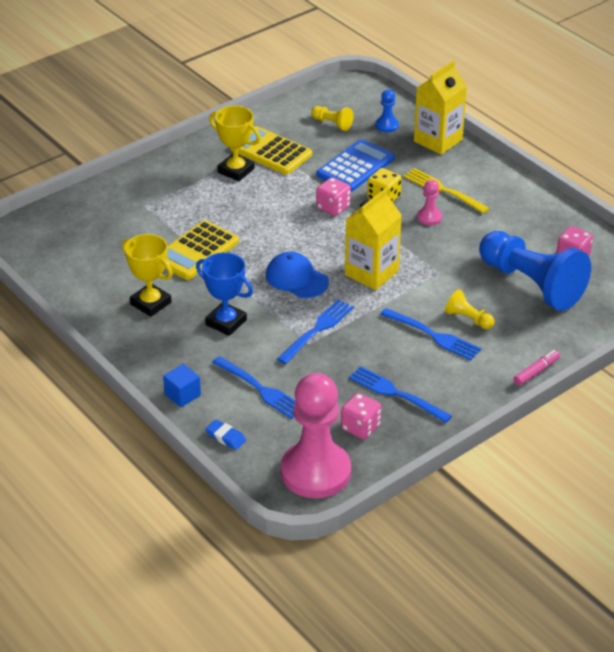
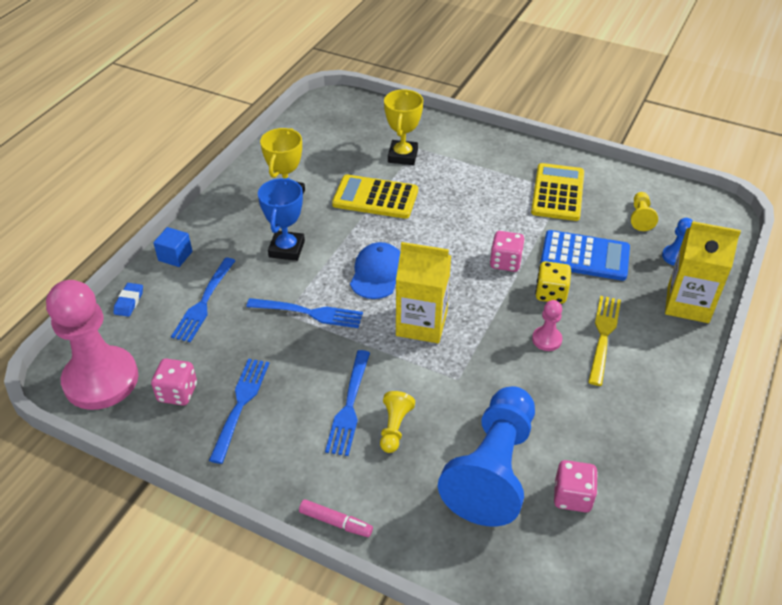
camera: 65 degrees right, 5 degrees up
(236, 171) = (509, 181): yellow trophy -> yellow trophy (402, 156)

